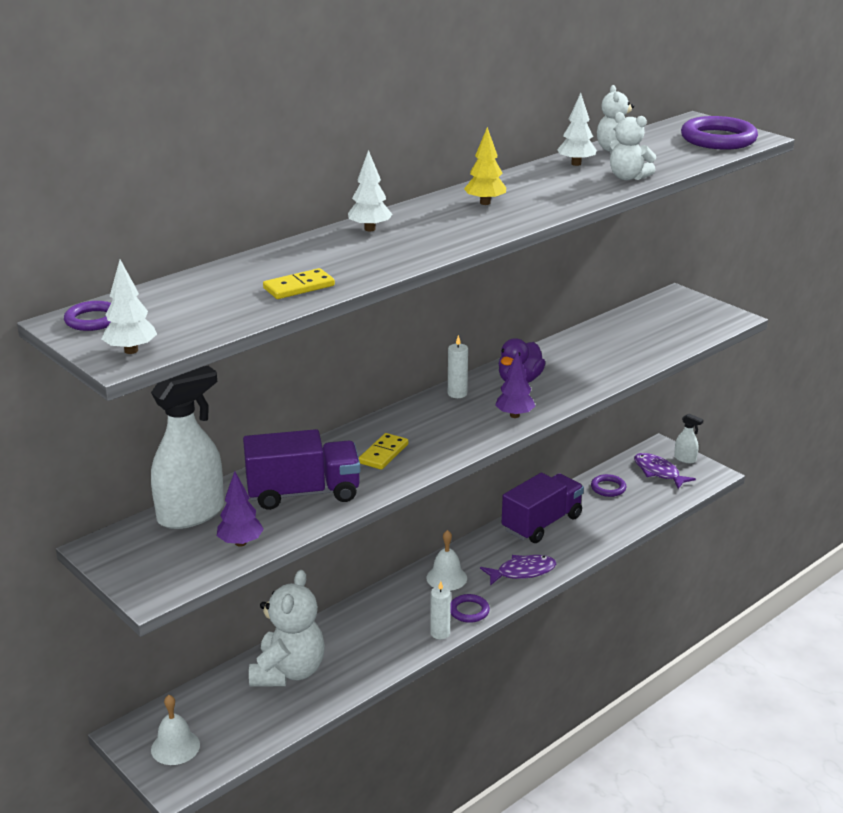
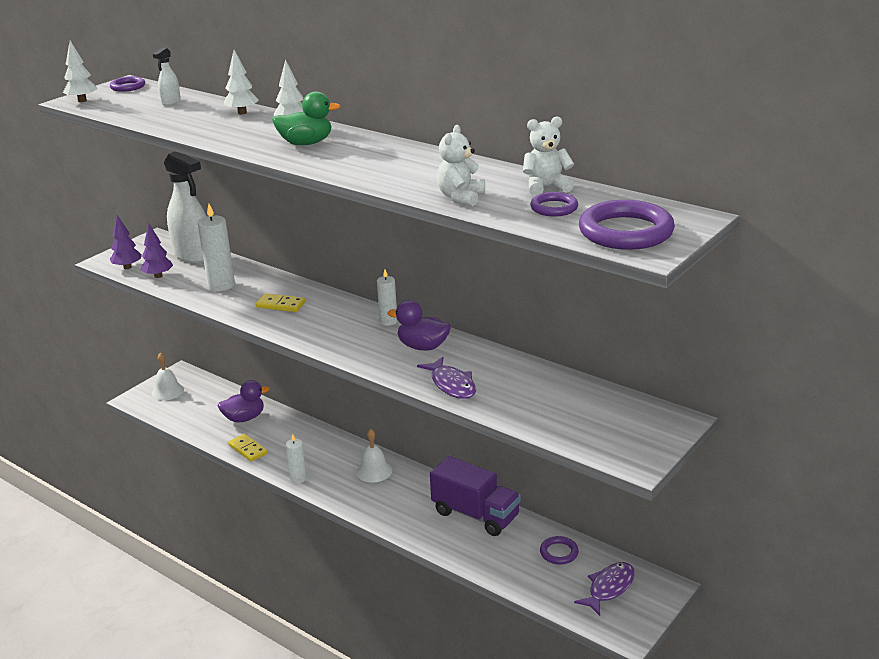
camera: 80 degrees right, 0 degrees up
(288, 672) = (244, 418): white teddy bear -> purple duck
(299, 287) = (177, 121): yellow domino -> yellow domino (248, 449)
(303, 493) = (221, 285): purple truck -> white candle
(438, 225) = (306, 143): none -> green duck
(469, 611) = (330, 489): purple ring -> purple ring (554, 208)
(485, 203) = (364, 152): yellow tree -> none
(514, 415) = (356, 351): purple tree -> purple tree (127, 267)
(522, 572) = (393, 512): purple fish -> purple fish (452, 385)
(576, 164) = (491, 174): white tree -> white tree (242, 113)
(685, 459) = (649, 608): white spray bottle -> white spray bottle (171, 102)

